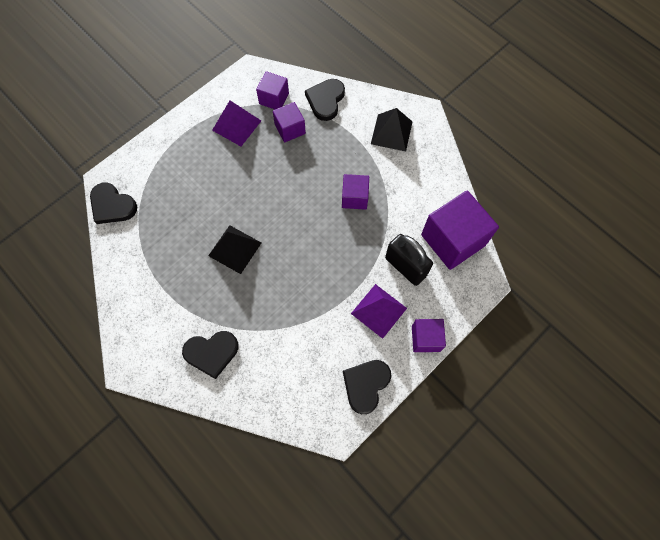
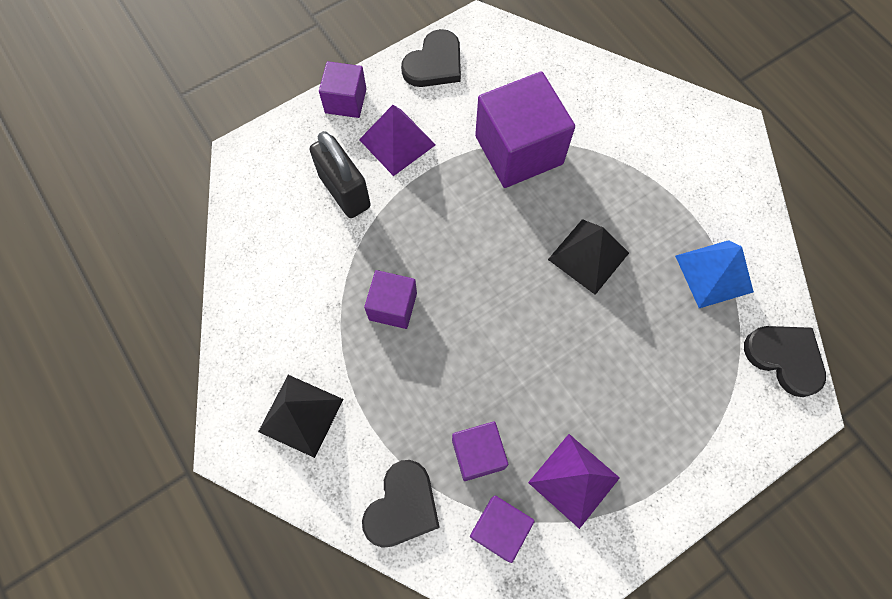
camera: 170 degrees left, 0 degrees up
(152, 250) = (714, 273): none -> blue pyramid
(211, 353) = (625, 126): black heart -> none
(453, 240) = (264, 217): purple cube -> purple cube (519, 150)

